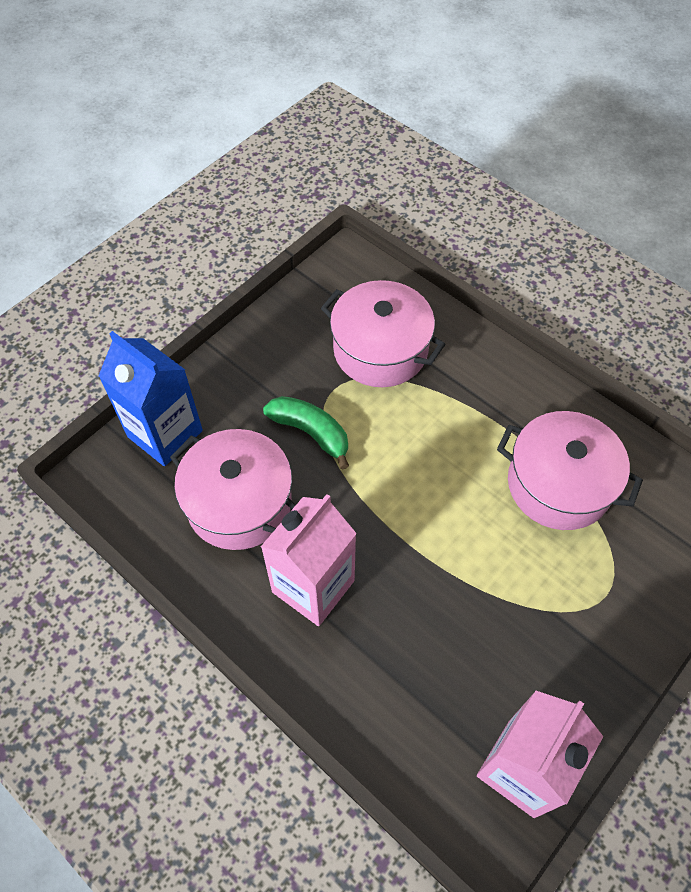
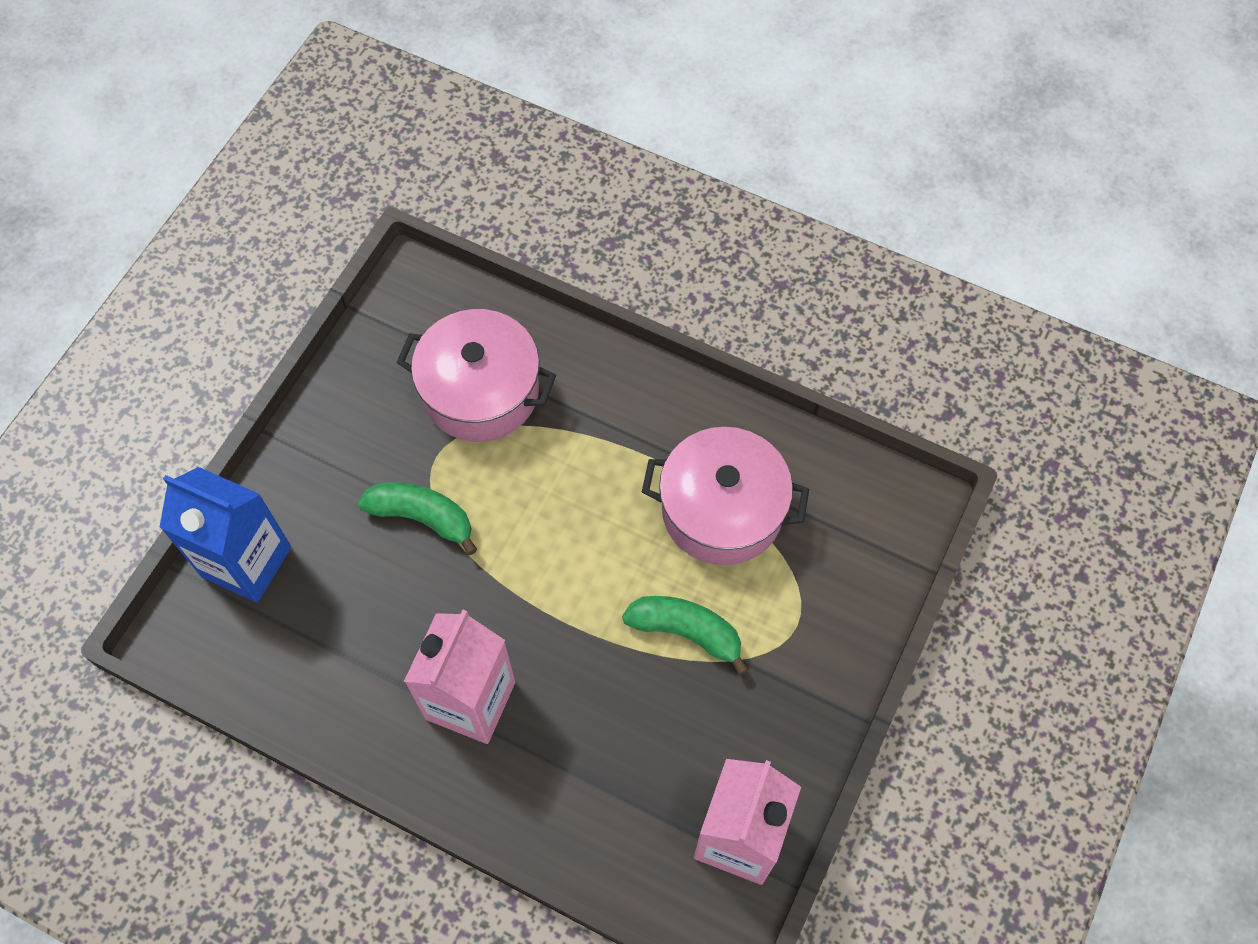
camera: 15 degrees left, 5 degrees up
(239, 503) = (359, 624): pink pot -> none
(509, 576) = (686, 632): none -> green banana

